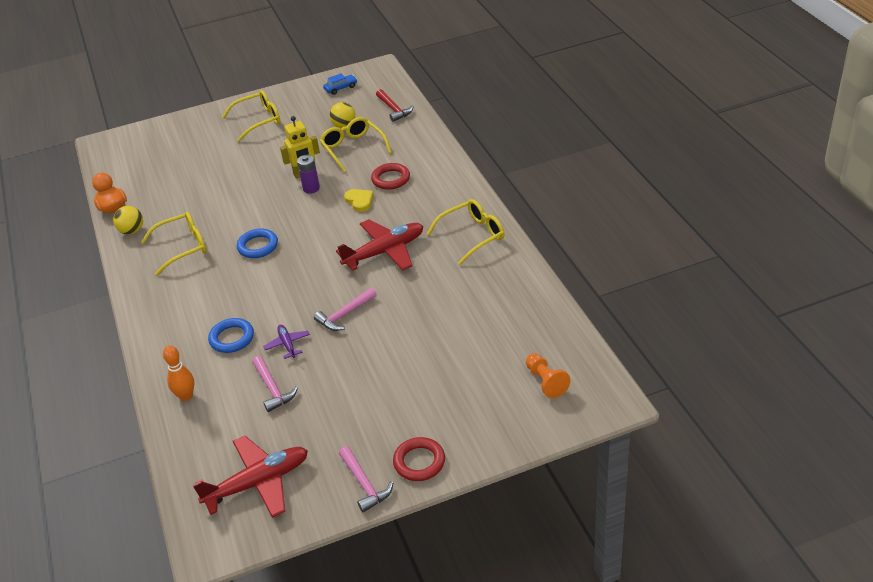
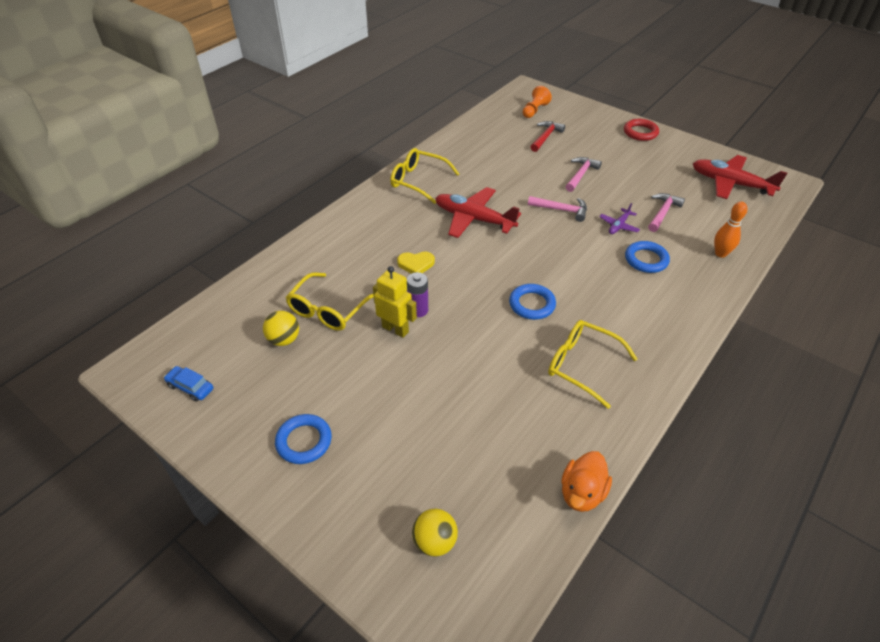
camera: 125 degrees left, 5 degrees up
(132, 231) = (599, 436): yellow ball -> yellow ball (435, 541)
(258, 120) = (304, 441): yellow glasses -> blue ring
(359, 201) = (416, 264): yellow heart -> yellow heart turned 120 degrees counterclockwise
(364, 484) = (678, 145): pink hammer -> pink hammer (581, 175)
(391, 179) = (368, 258): red ring -> none
(394, 109) = (231, 310): red hammer -> red hammer (545, 137)

